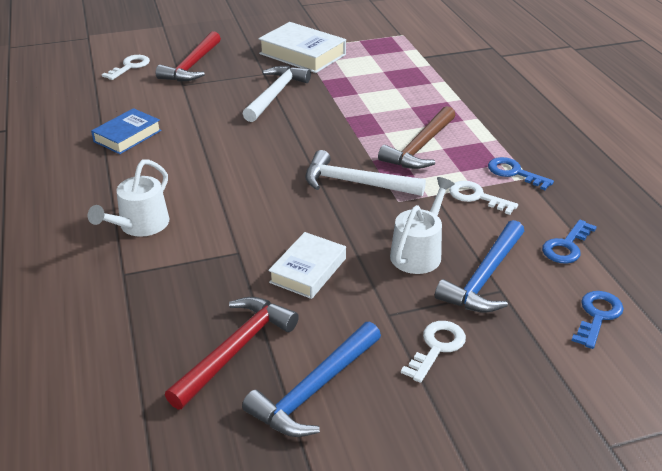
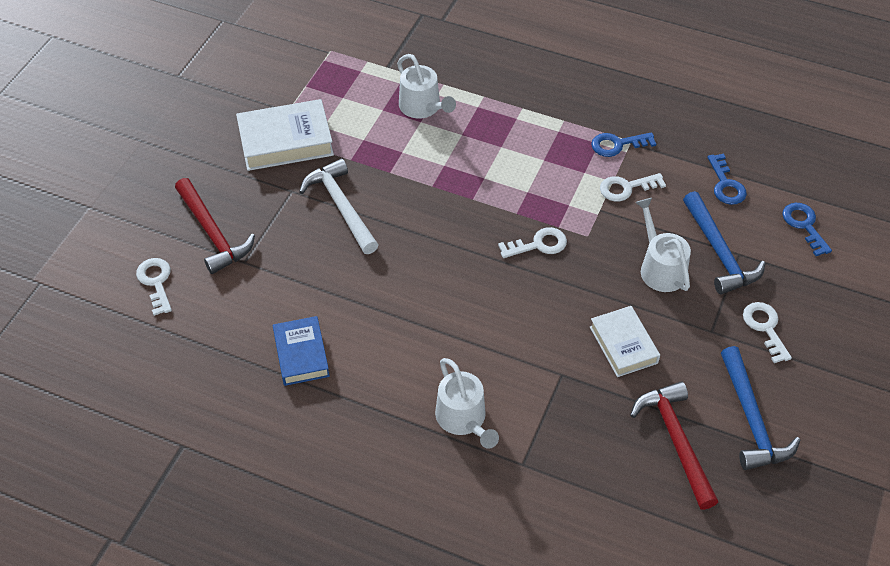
camera: 50 degrees left, 15 degrees up
(355, 183) = (538, 244): white hammer -> white key
(410, 83) = (422, 107): none -> white watering can
(420, 147) = (528, 172): brown hammer -> none

